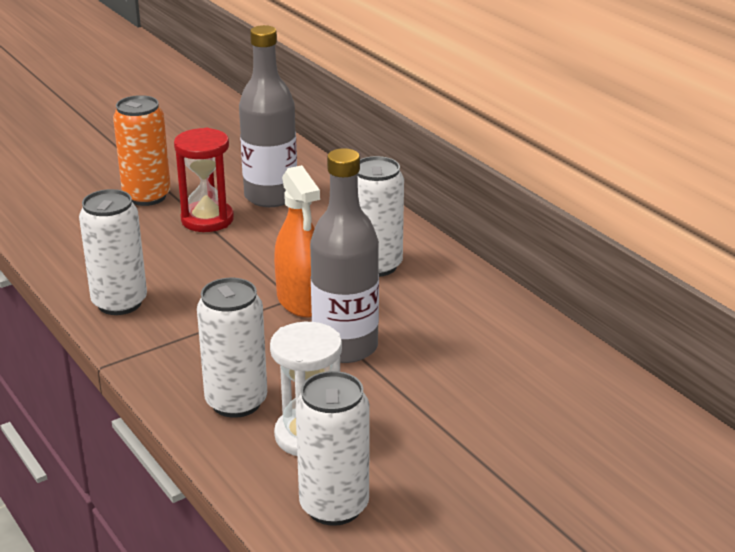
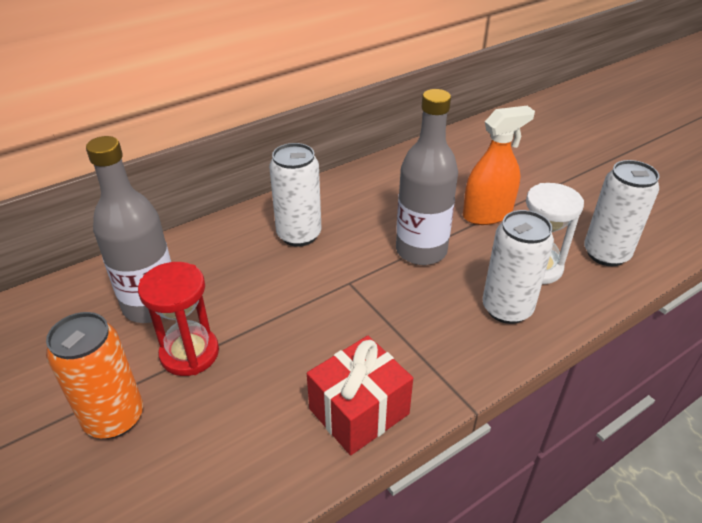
camera: 90 degrees left, 10 degrees up
(119, 303) = (359, 411): white can -> red gift
(301, 301) = (354, 277): orange spray bottle -> orange spray bottle (487, 214)

